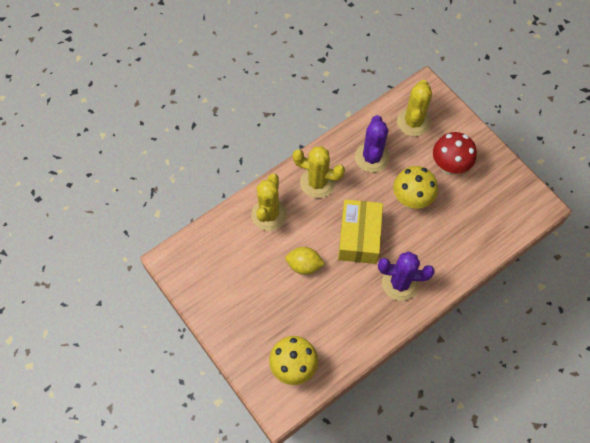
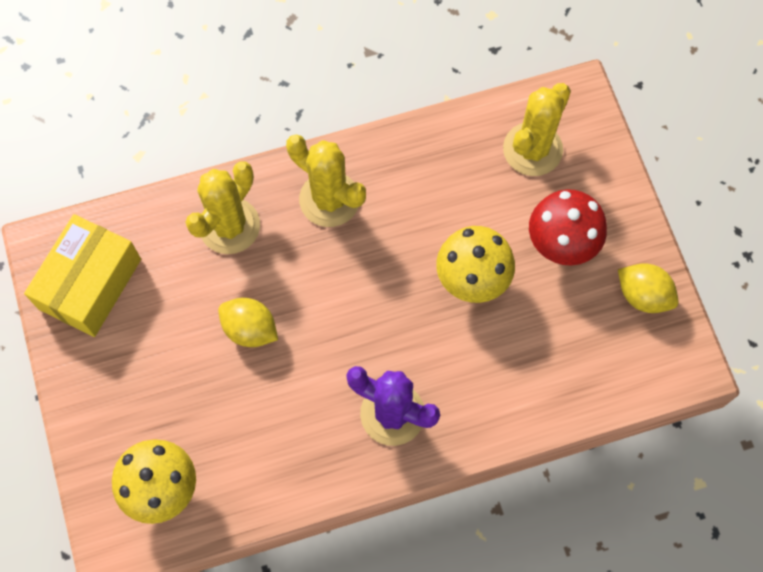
camera: 20 degrees right, 5 degrees up
(359, 237) = (358, 314): yellow box -> yellow box (90, 284)
(372, 157) = (437, 187): purple cactus -> none
(502, 177) = (643, 295): none -> yellow lemon

